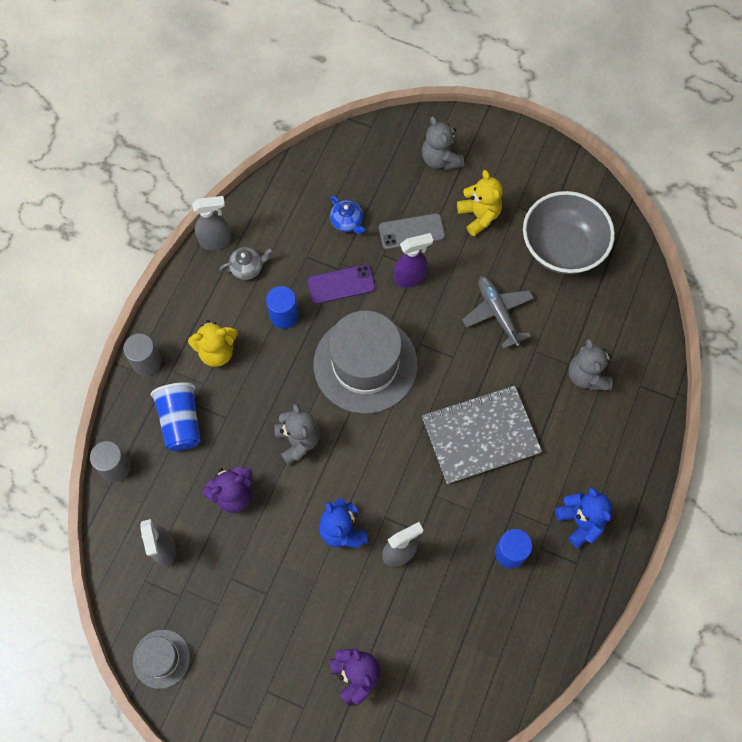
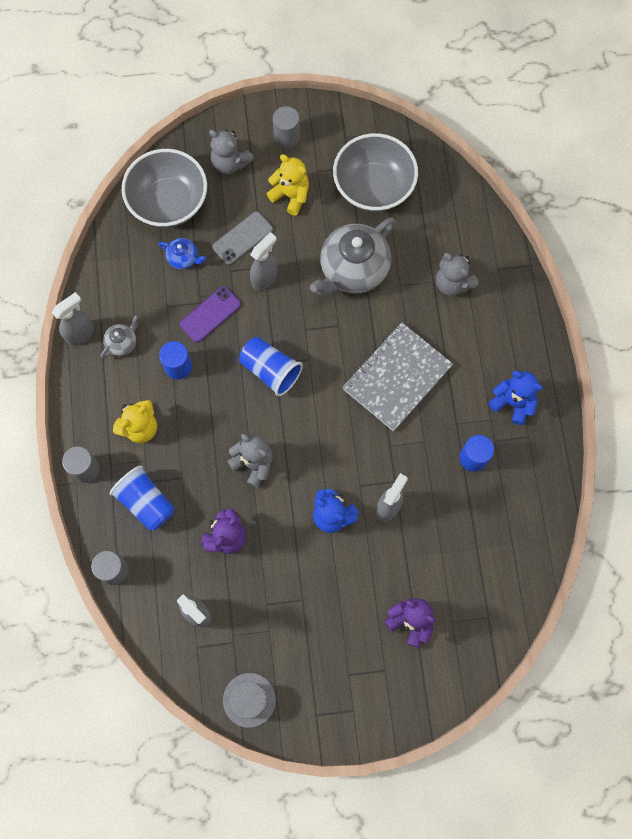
camera: 30 degrees left, 5 degrees up
(364, 166) = (169, 202): none -> grey bowl
(365, 364) = (270, 370): grey hat -> blue cup
(410, 278) = (265, 278): purple spray bottle -> grey spray bottle
(497, 313) = (353, 270): grey plane -> grey teapot
(507, 162) = (287, 137): none -> grey cylinder

